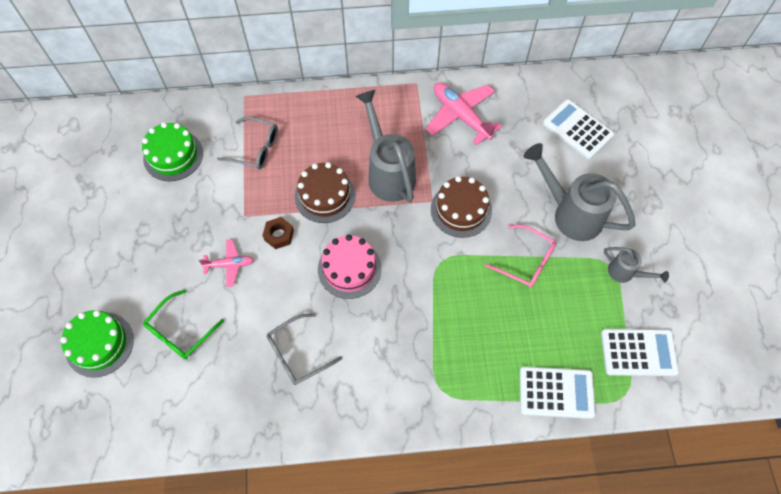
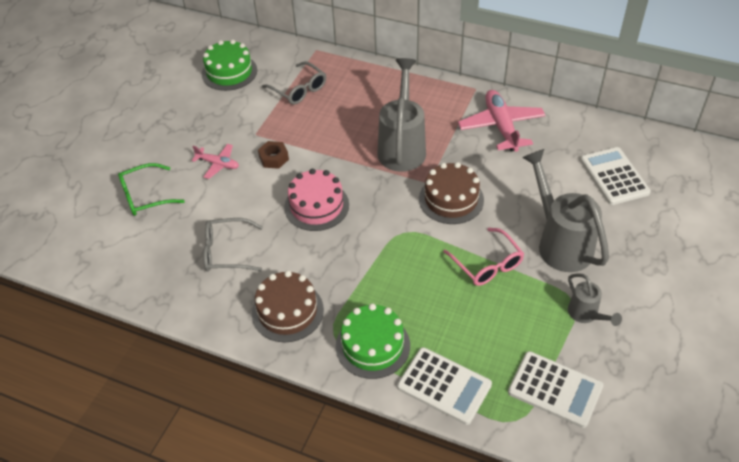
camera: 30 degrees right, 15 degrees down
(99, 344) = (79, 180): green cake -> green cake (372, 345)
(325, 196) = (333, 144): brown cake -> brown cake (287, 311)

